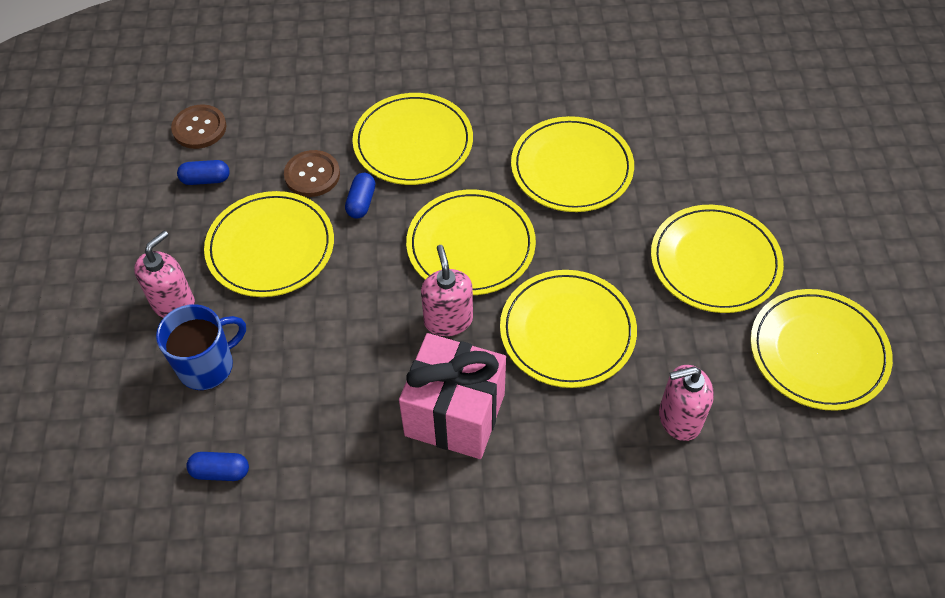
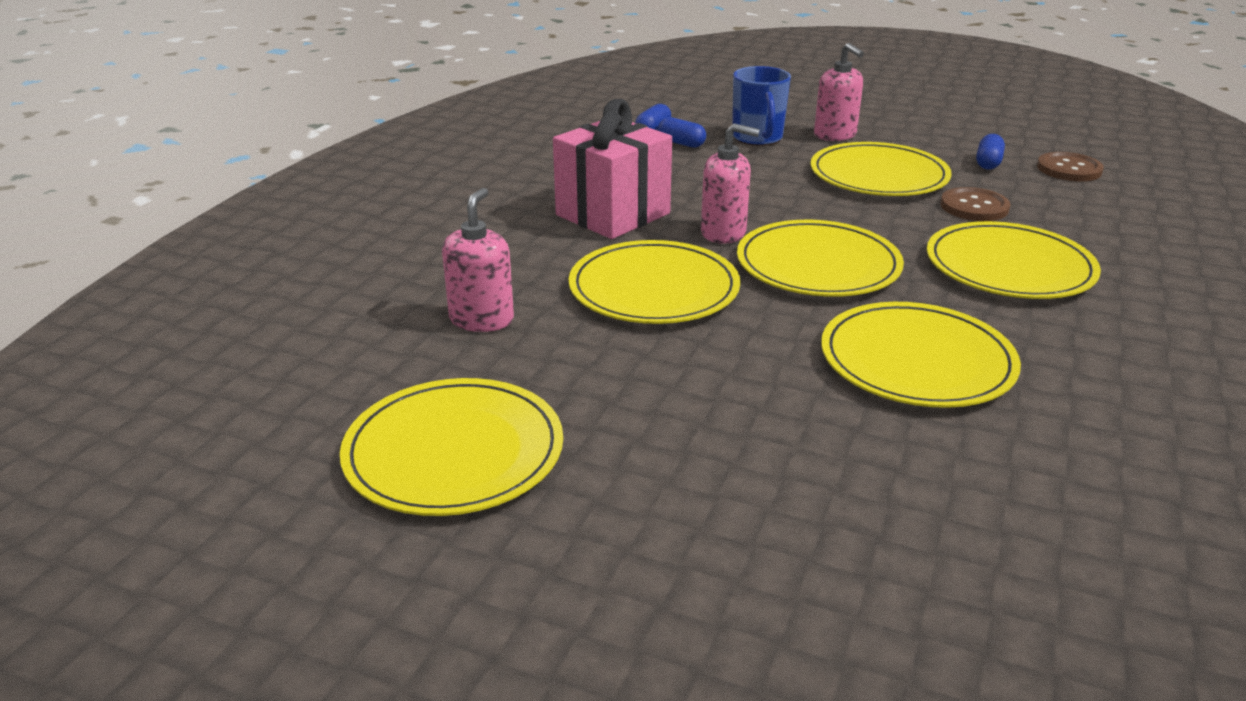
camera: 115 degrees right, 25 degrees down
(361, 202) = (919, 223): blue capsule -> blue capsule (681, 143)
(715, 261) = (671, 422): yellow plate -> none

